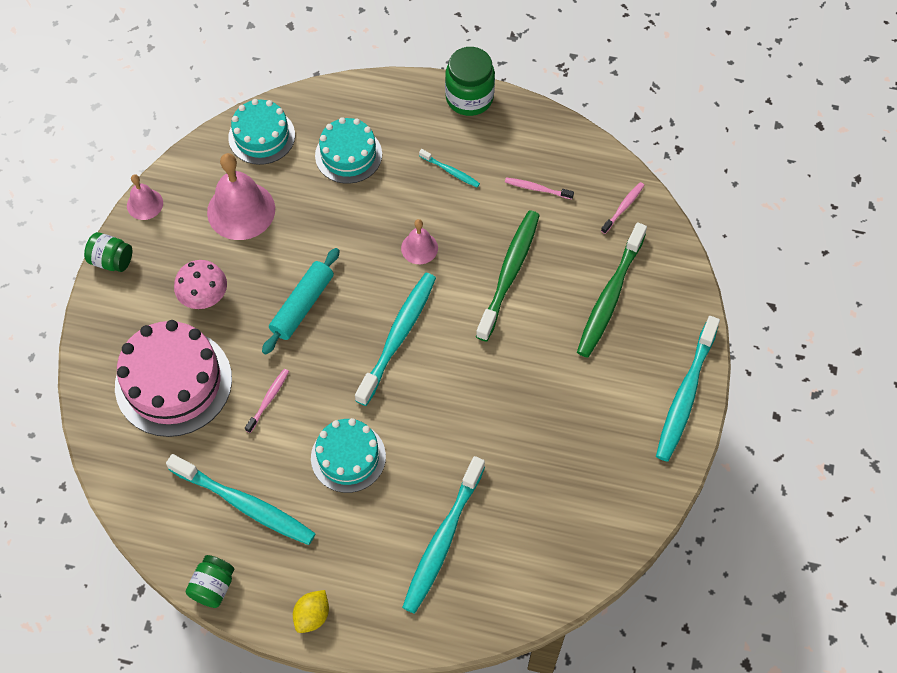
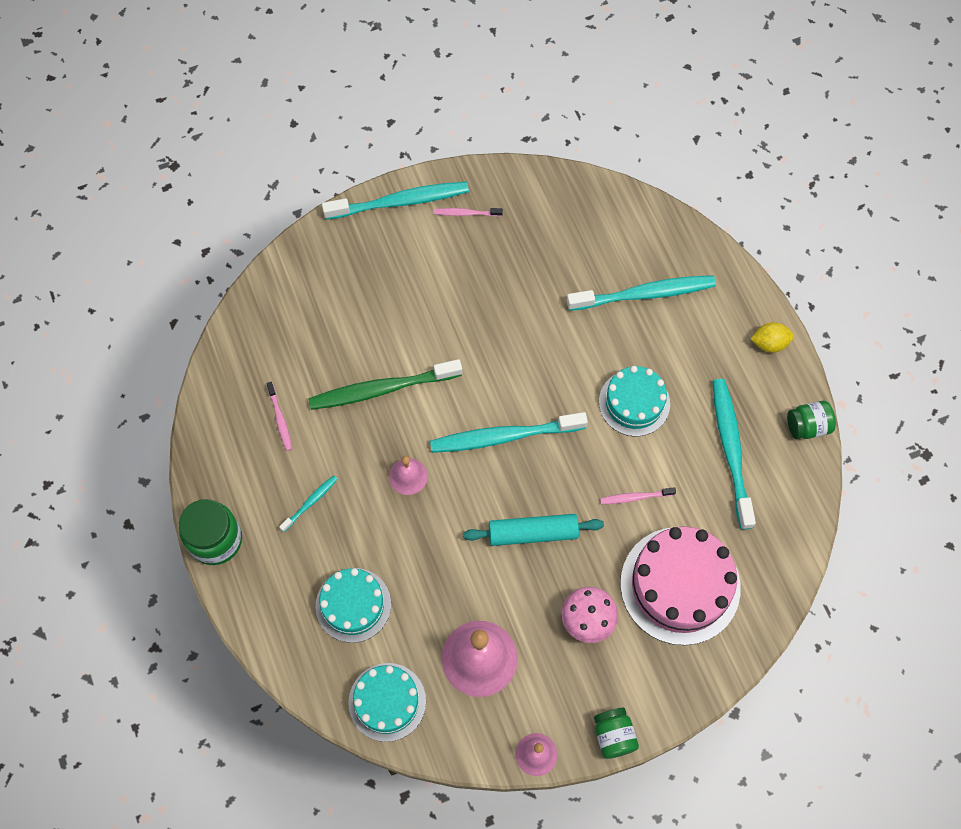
camera: 125 degrees left, 5 degrees up
(450, 171) = (310, 502): turquoise toothbrush -> turquoise toothbrush turned 45 degrees clockwise
(610, 297) = (349, 301): green toothbrush -> none
(623, 207) = (253, 340): pink toothbrush -> pink toothbrush (466, 213)

